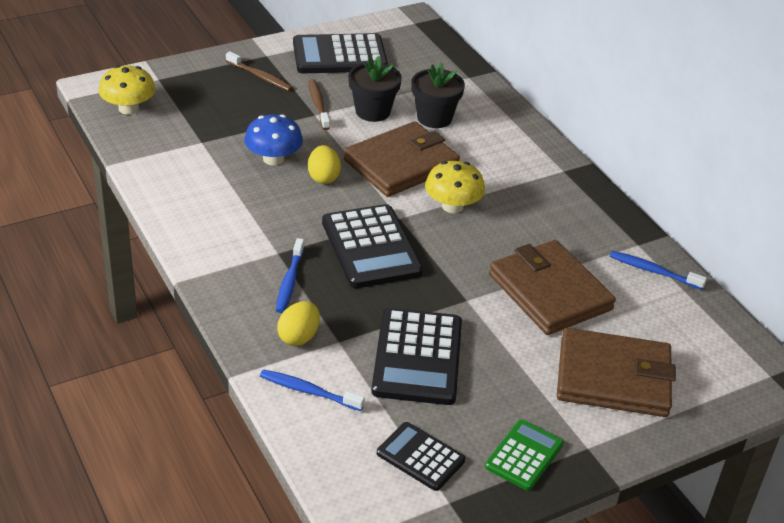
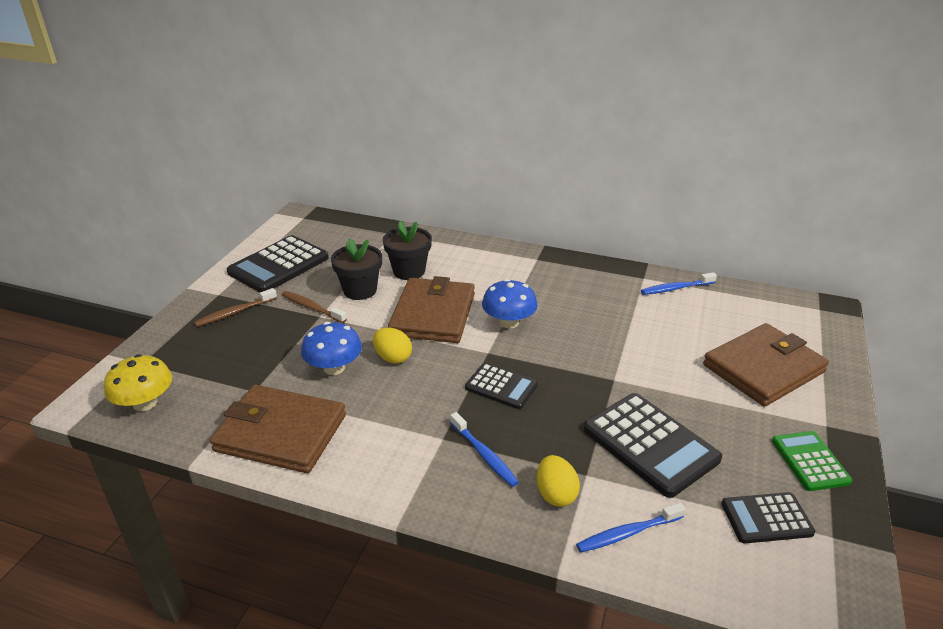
camera: 40 degrees left, 5 degrees down
(260, 76) = (235, 312): brown toothbrush -> brown toothbrush turned 150 degrees clockwise
(371, 247) = (501, 386): black calculator -> black calculator, size x0.59
(452, 206) = (508, 322): yellow mushroom -> blue mushroom
(550, 292) = (648, 339): brown wallet -> brown wallet (281, 433)

